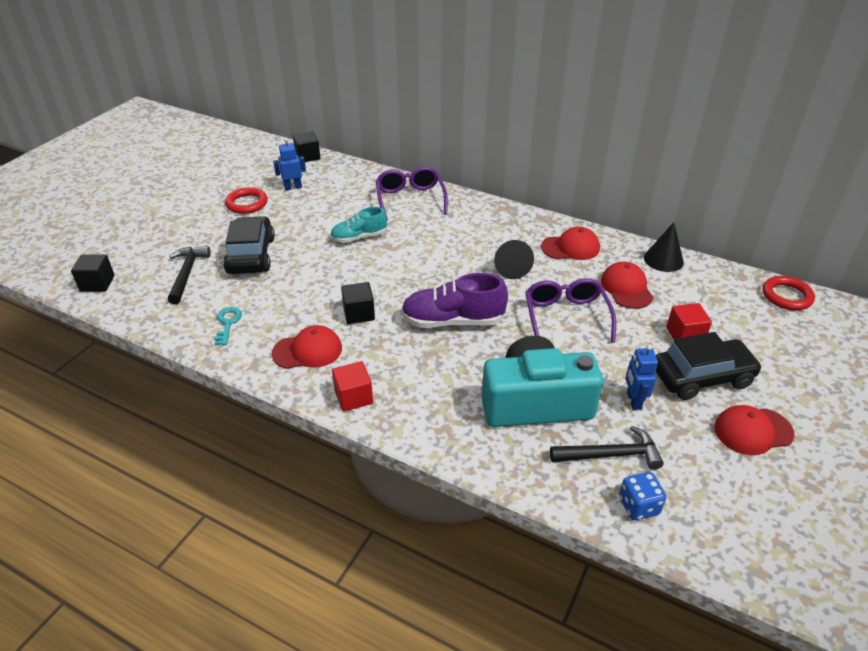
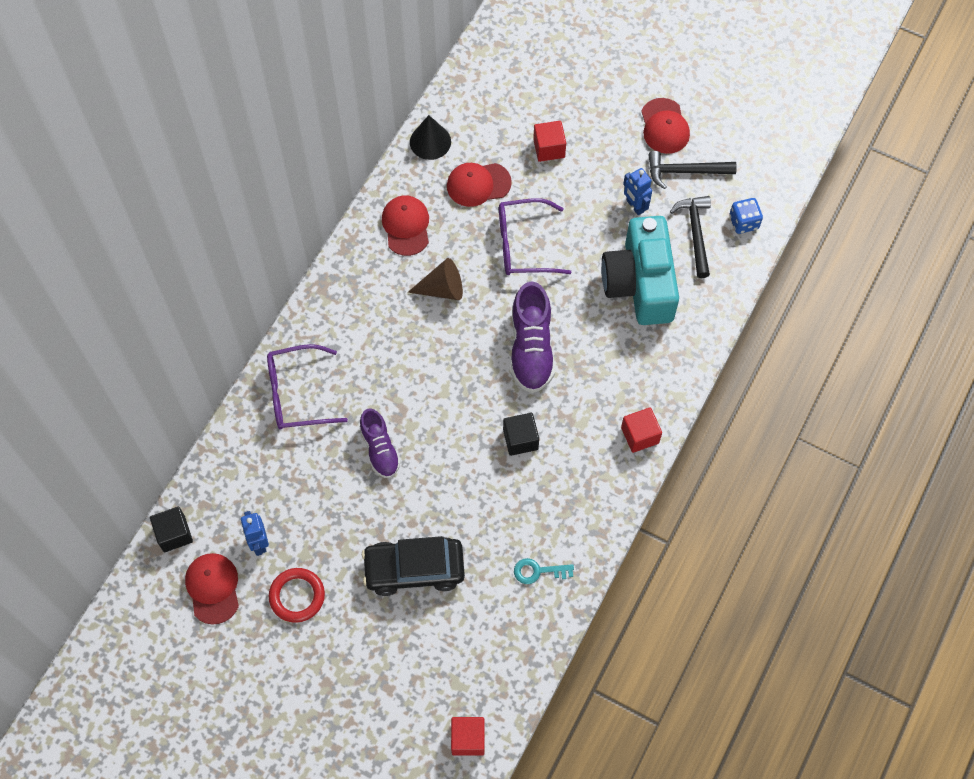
camera: 90 degrees left, 25 degrees up
(97, 283) = (468, 739): black cube -> red cube
(187, 274) = (449, 637): black hammer -> black hammer (685, 171)
(308, 351) = (578, 484): red cap -> red cap (213, 588)
(359, 237) = (380, 449): turquoise shoe -> purple shoe
(510, 268) = (442, 289): black cone -> brown cone
(633, 401) = (635, 206): blue robot -> blue robot turned 60 degrees clockwise
(701, 377) = (604, 148): black car -> none
(786, 296) = (491, 50): red ring -> none

